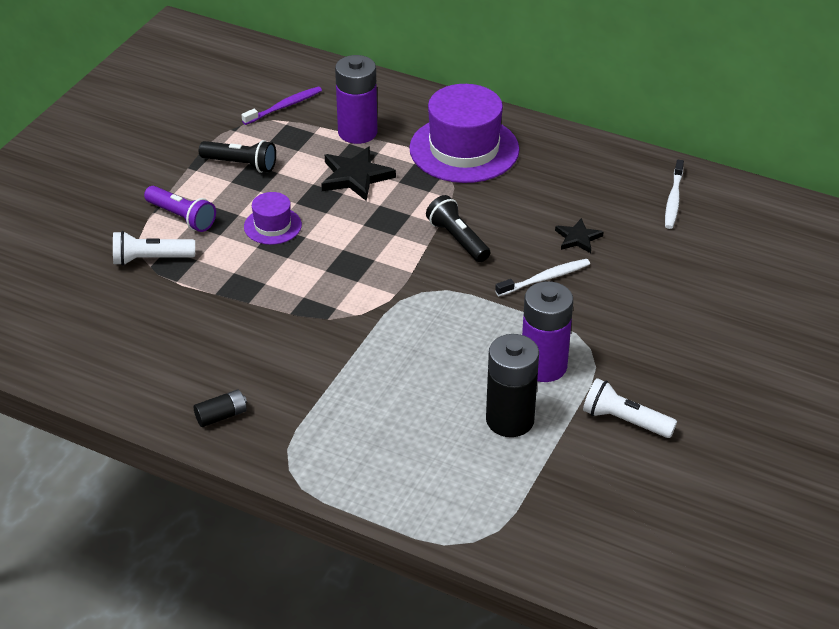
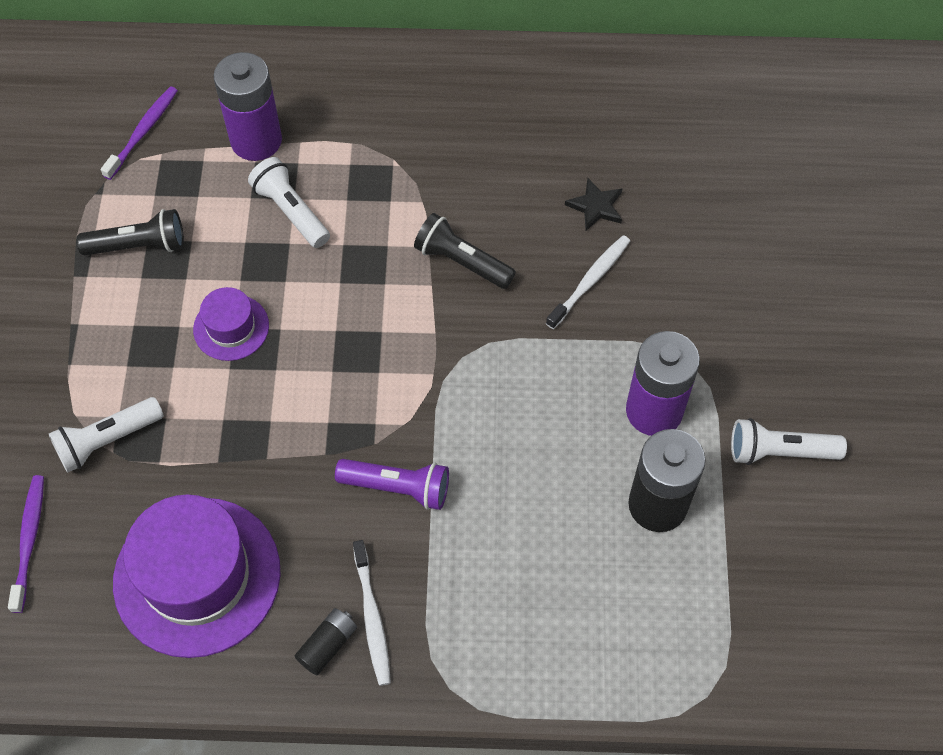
camera: 25 degrees left, 20 degrees up
(66, 294) = (29, 541): none -> purple toothbrush
(182, 217) = (110, 358): purple flashlight -> purple flashlight (398, 487)
(355, 177) = (291, 211): black star -> white flashlight
(464, 149) = (397, 120): purple hat -> purple hat (197, 576)
(673, 199) = (671, 108): white toothbrush -> white toothbrush (372, 617)

